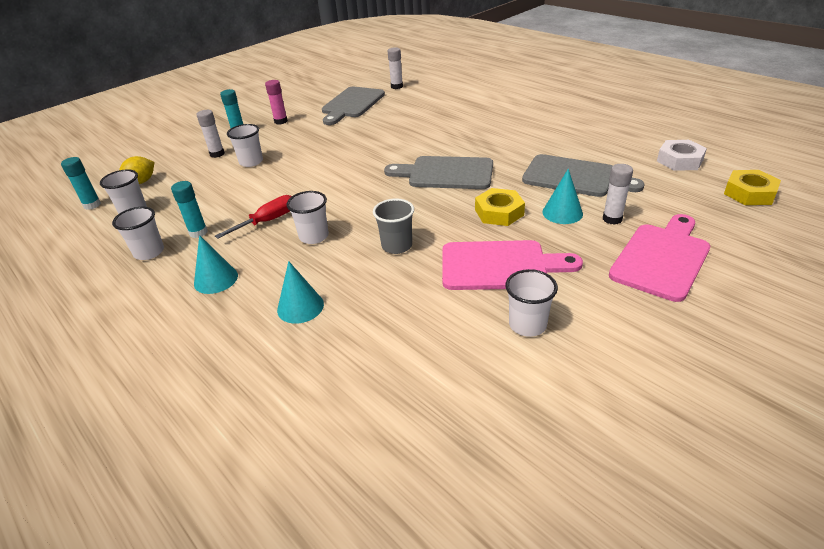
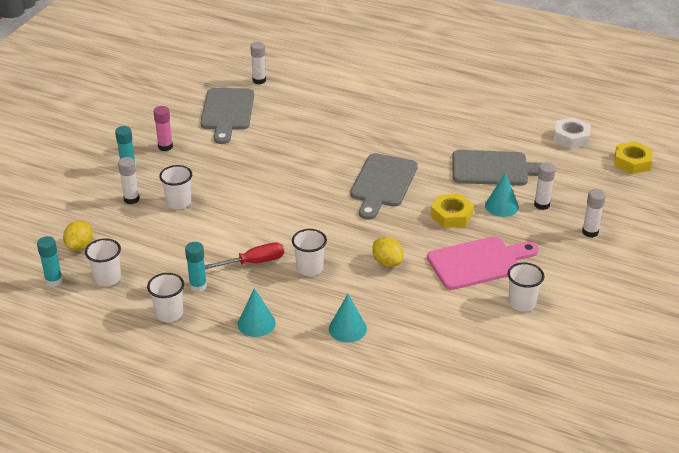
camera: 25 degrees left, 0 degrees up
(268, 221) = (254, 262): red screwdriver -> red screwdriver turned 45 degrees clockwise
(397, 246) = (387, 262): grey cup -> yellow lemon
(446, 173) = (382, 183): grey cutting board -> grey cutting board turned 60 degrees counterclockwise
(662, 258) = (590, 232): pink cutting board -> white glue stick

